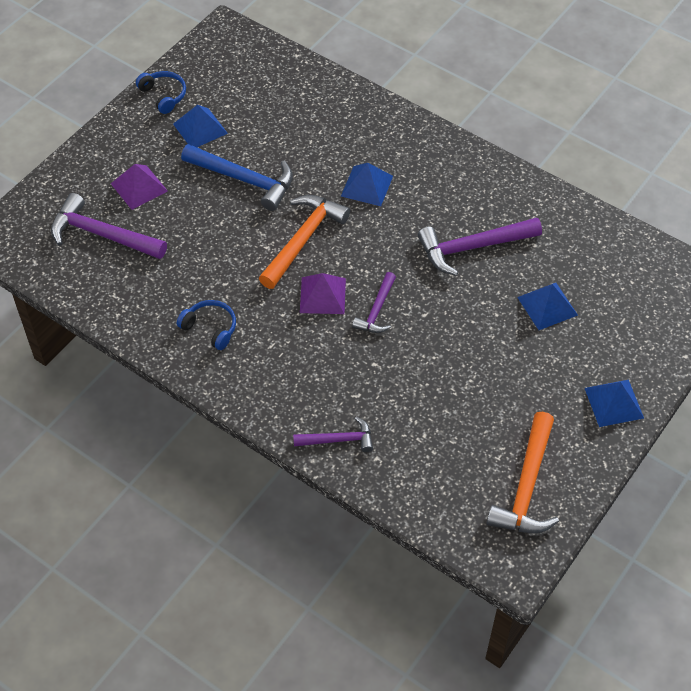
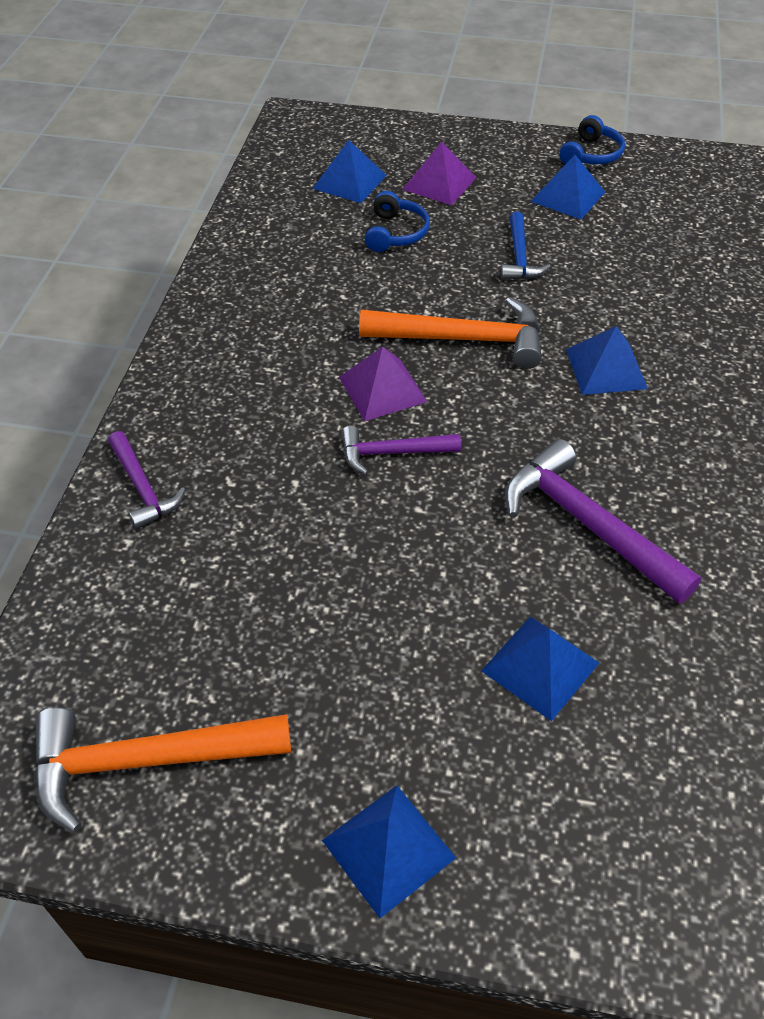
camera: 65 degrees right, 5 degrees down
(102, 235) = (349, 181): purple hammer -> blue pyramid
(210, 328) = (266, 307): blue headphones -> blue headphones (395, 233)
(244, 180) = (519, 257): blue hammer -> blue hammer, size x0.59

